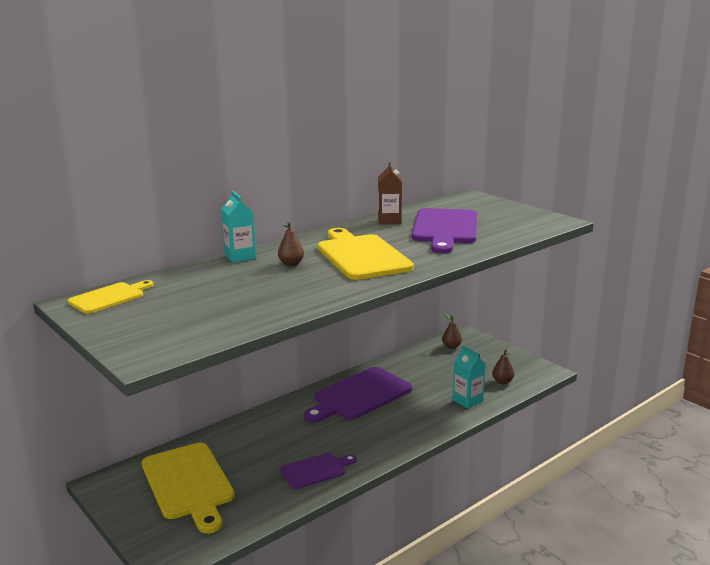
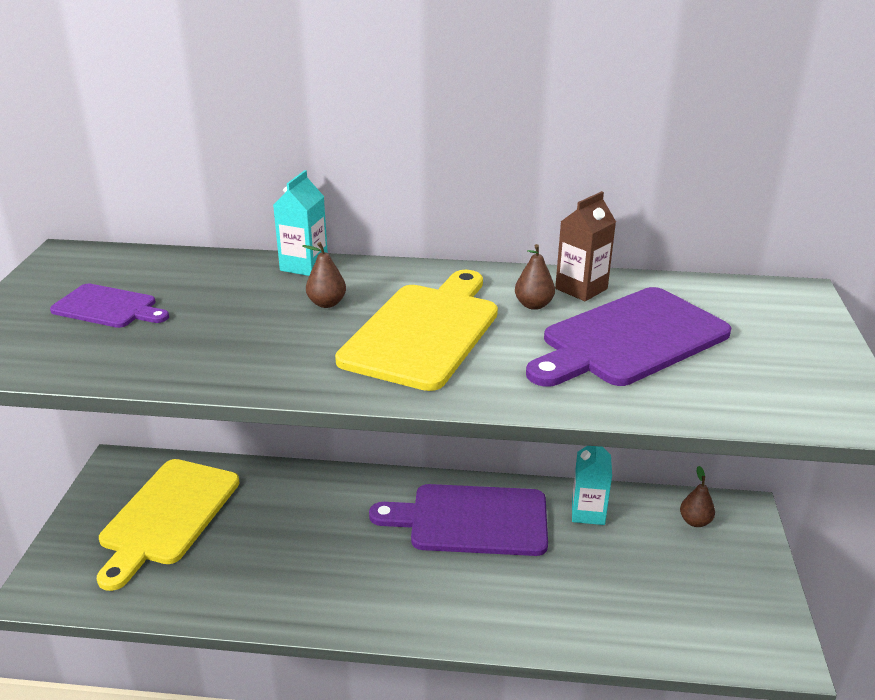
camera: 45 degrees right, 10 degrees up
(109, 297) = (98, 263): yellow cutting board -> none
(316, 470) = (284, 589): purple cutting board -> purple cutting board (108, 307)
(467, 401) = (590, 622): turquoise carton -> turquoise carton (588, 512)
(502, 381) = (686, 626): brown pear -> brown pear (533, 305)

